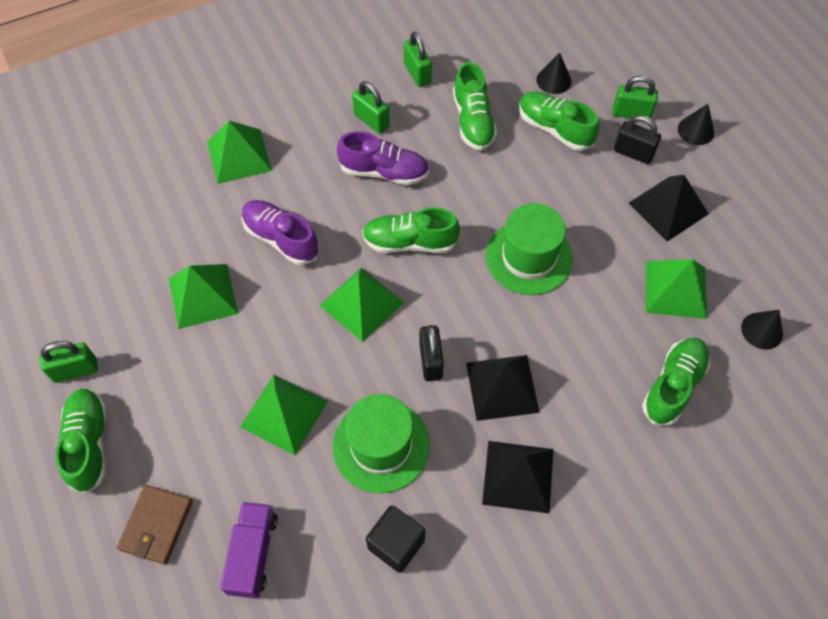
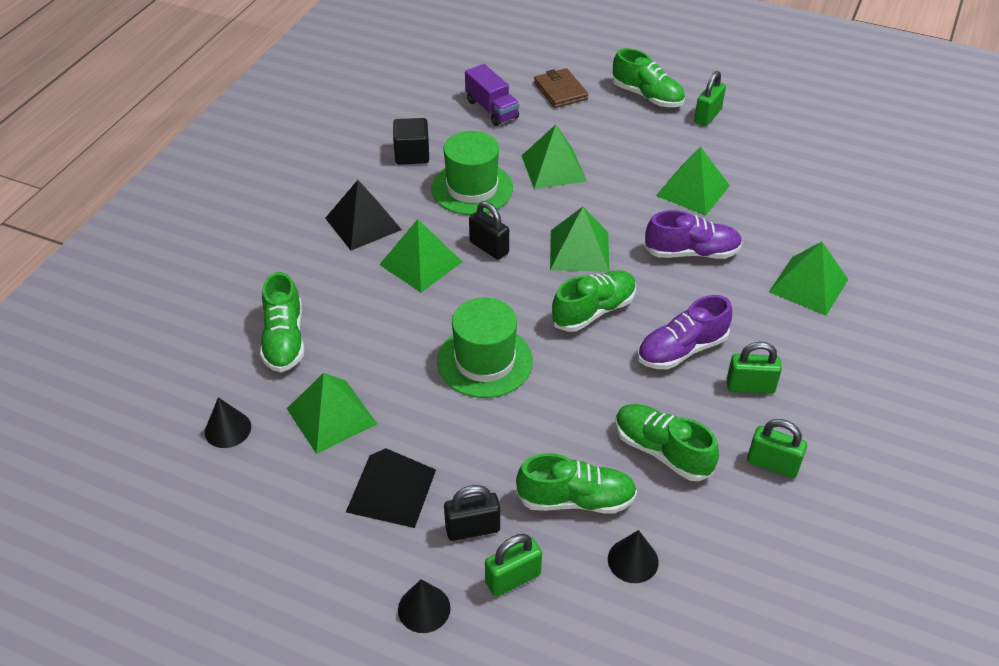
camera: 140 degrees right, 15 degrees down
(502, 387) = (421, 263): black pyramid -> green pyramid

